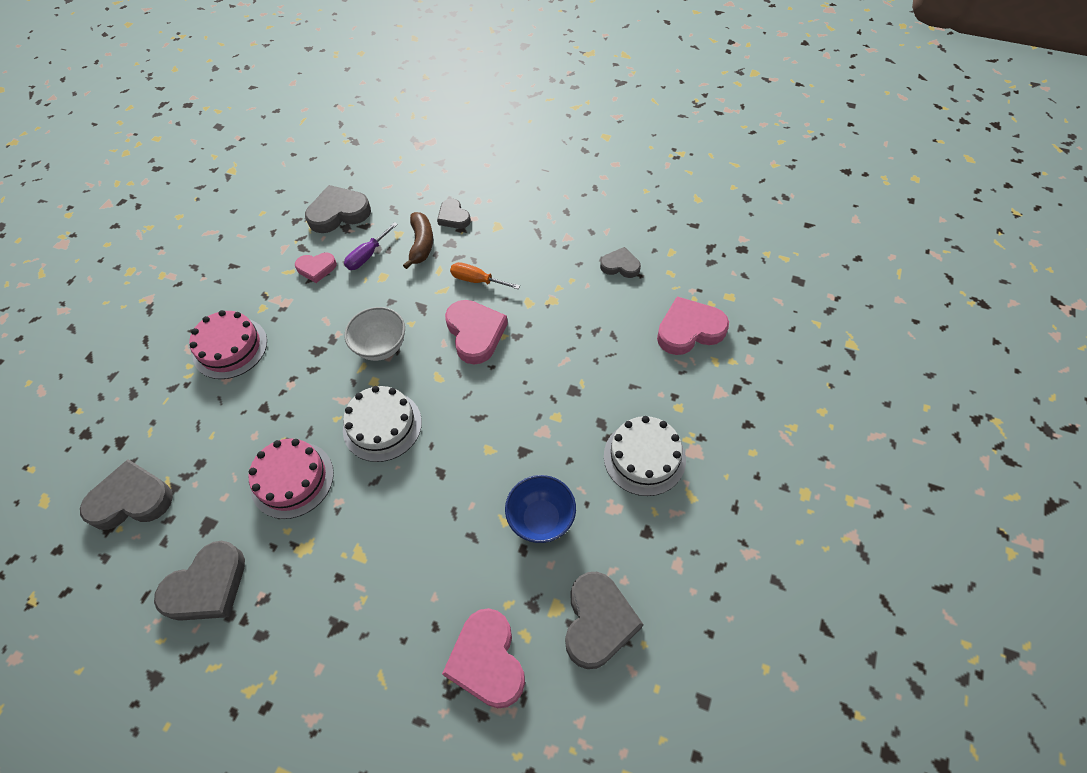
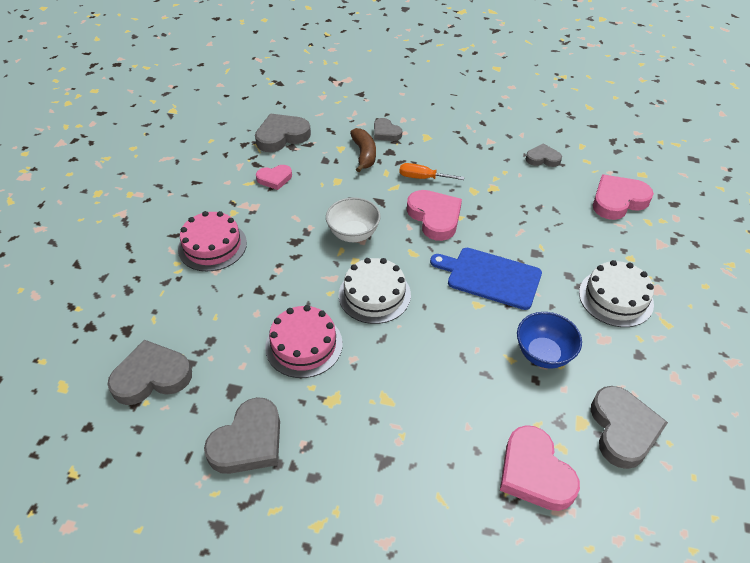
camera: 10 degrees left, 10 degrees down
(367, 256) = (318, 166): purple screwdriver -> none
(513, 416) = (490, 277): none -> blue cutting board

